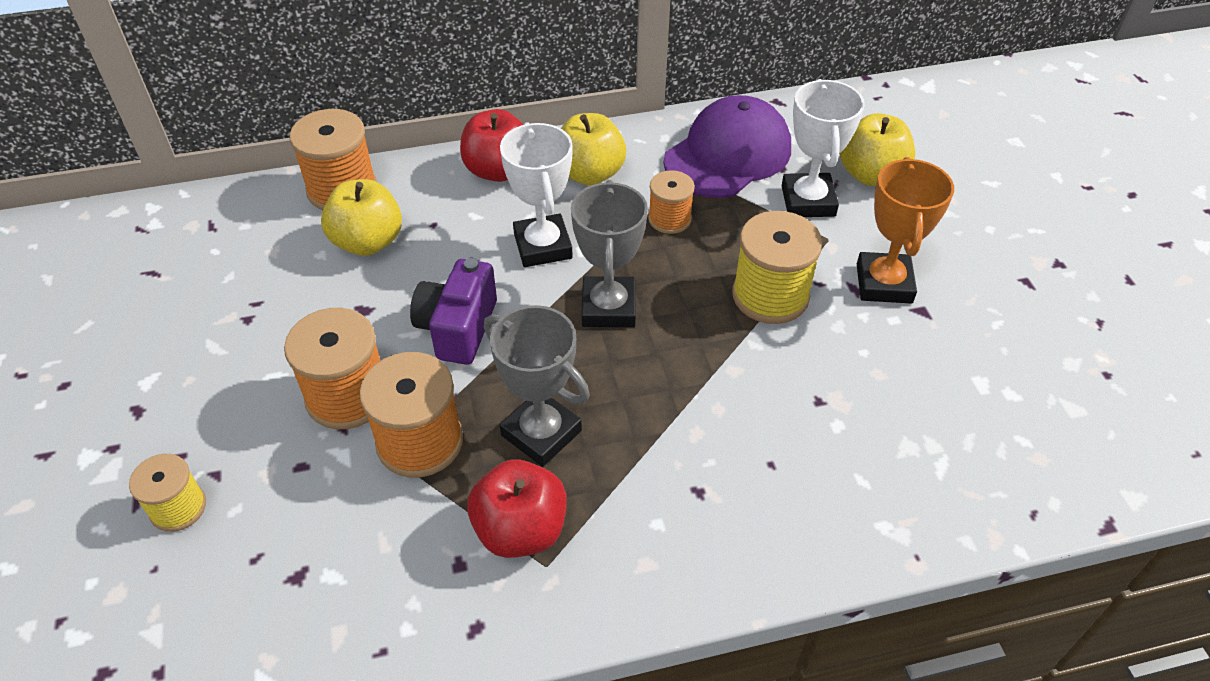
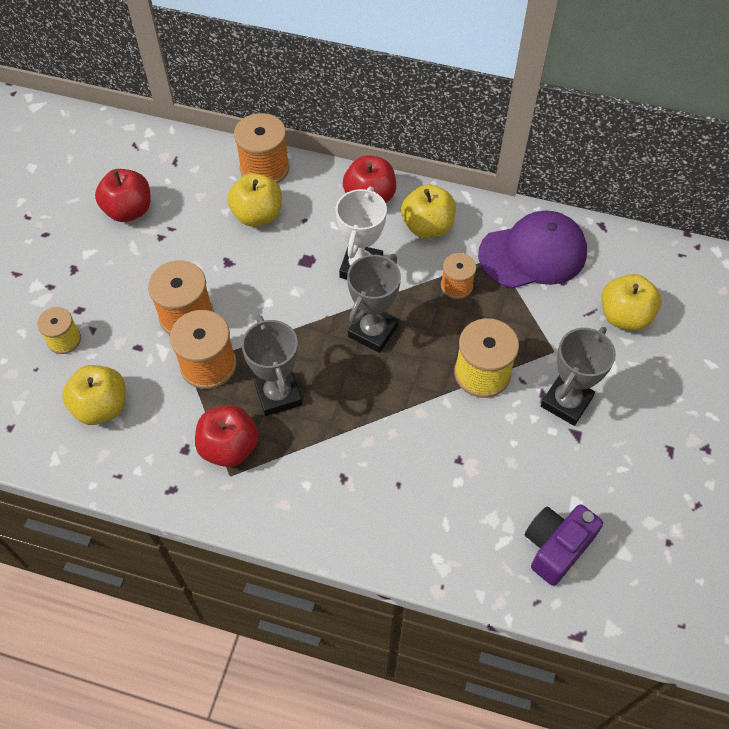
camera: 30 degrees right, 10 degrees up
(179, 306) = (129, 210): none -> red apple
(294, 569) = (101, 406): none -> yellow apple
(458, 328) = (274, 301): purple camera -> purple camera (556, 547)
(808, 201) = (562, 316): white trophy -> none
(884, 283) = (566, 402): orange trophy -> grey trophy

